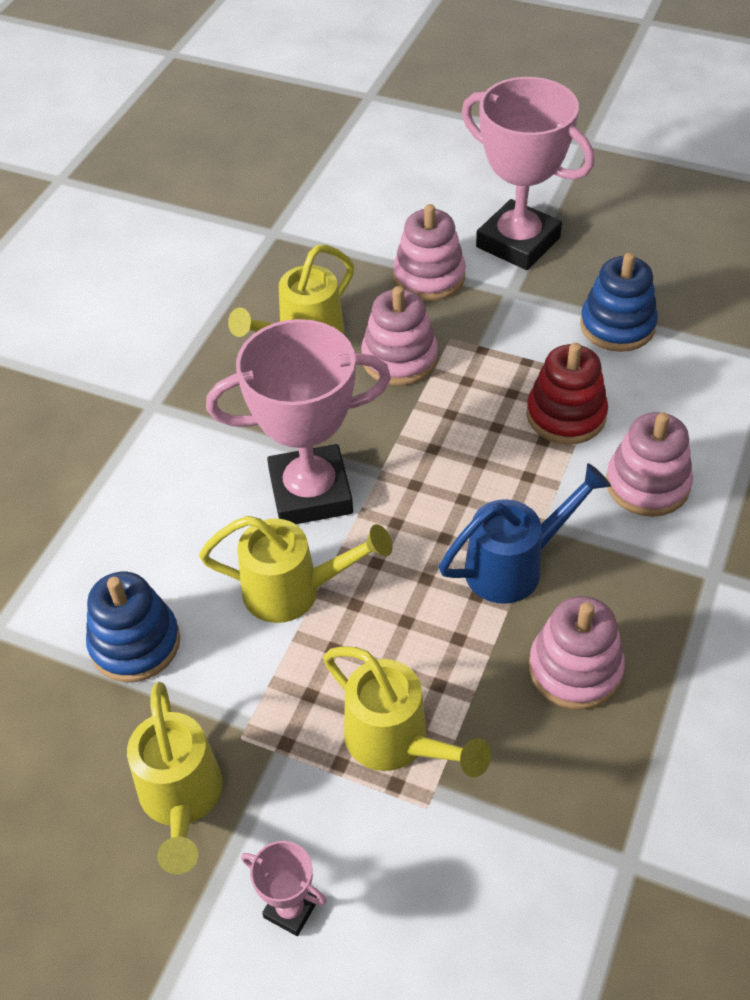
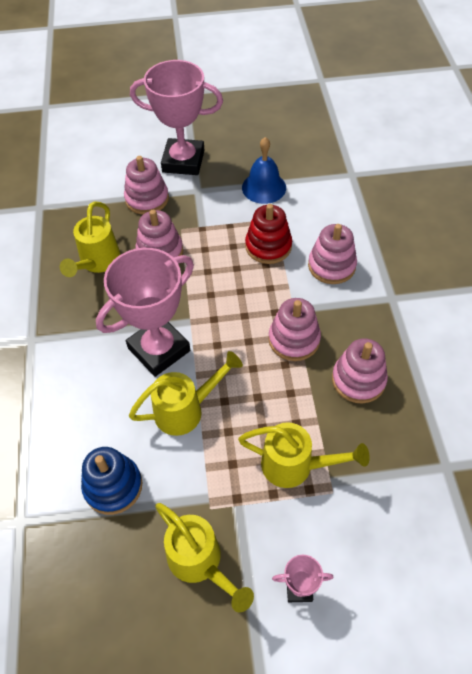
camera: 30 degrees left, 5 degrees up
(514, 566) = (294, 339): blue watering can -> pink stacking toy
(617, 326) = (264, 187): blue stacking toy -> blue bell

